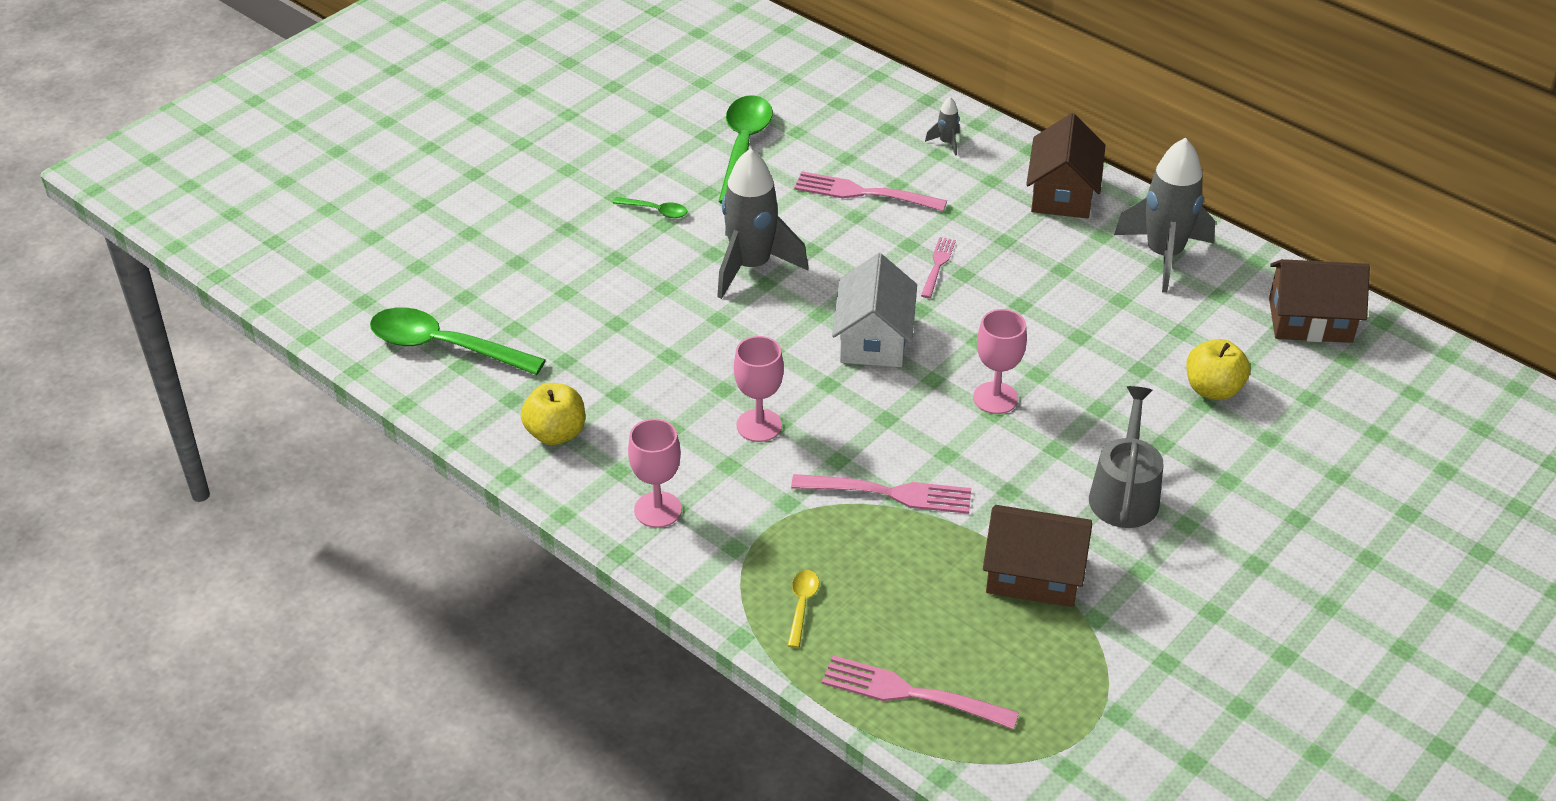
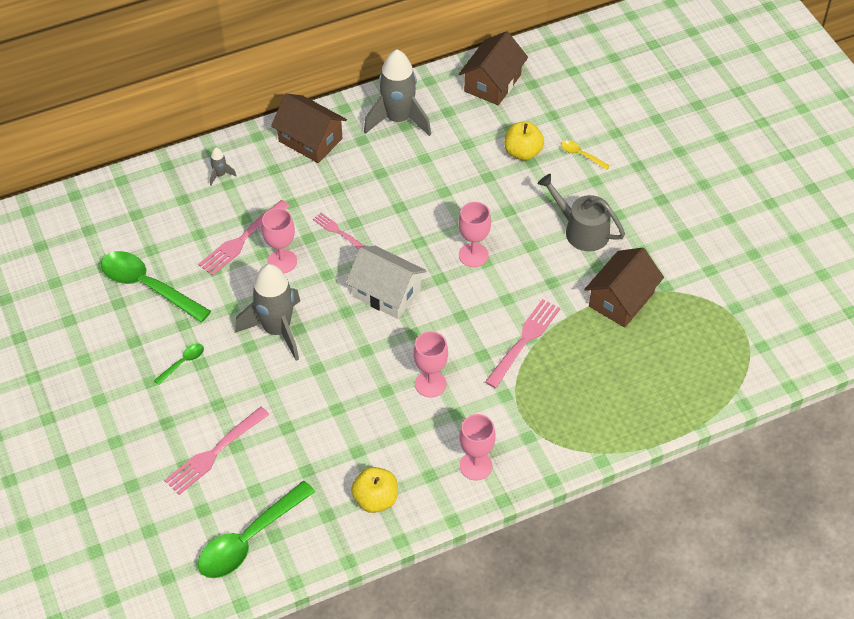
camera: 65 degrees left, 10 degrees up
(802, 606) = (592, 420): yellow spoon -> yellow spoon (581, 155)
(856, 235) = (282, 261): none -> pink goblet
(912, 694) = (681, 393): pink fork -> pink fork (215, 452)

